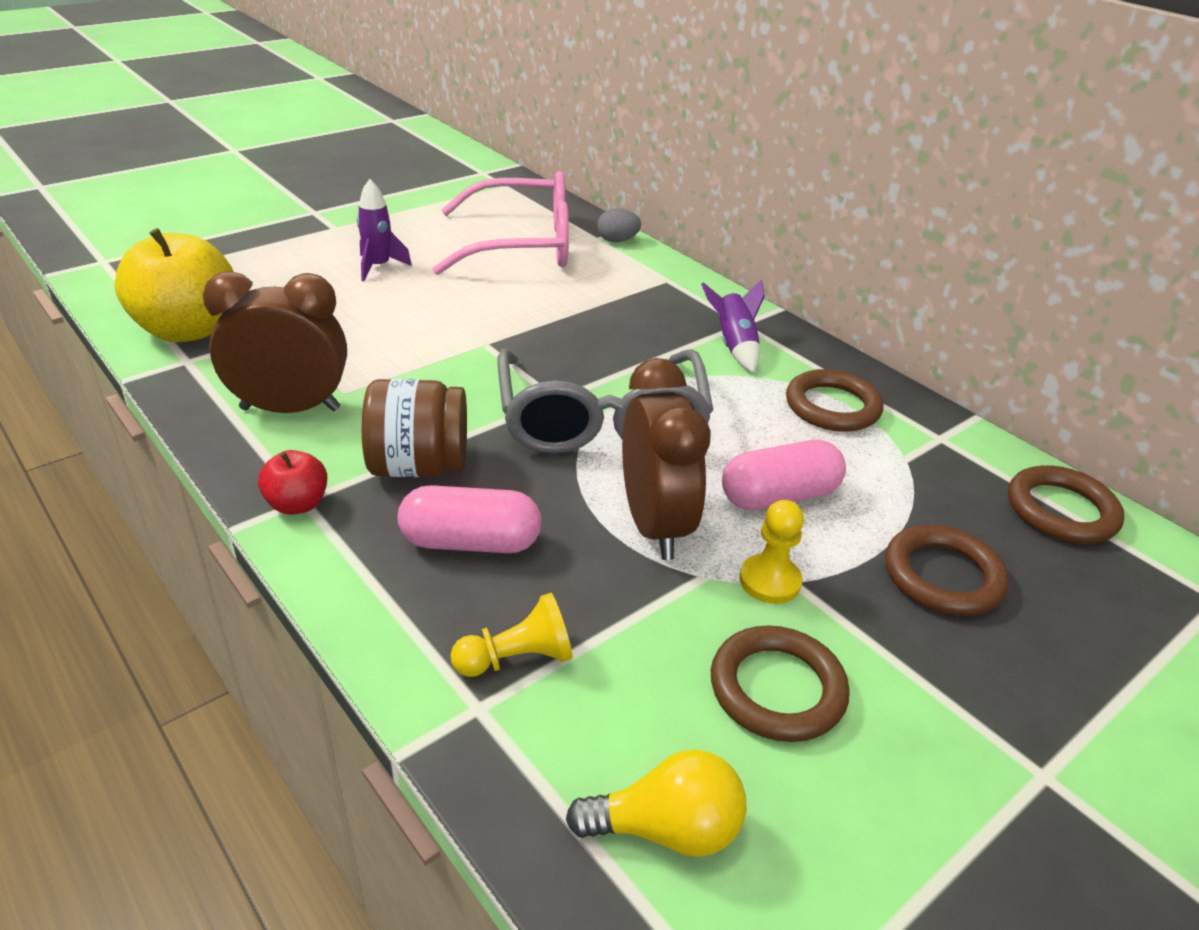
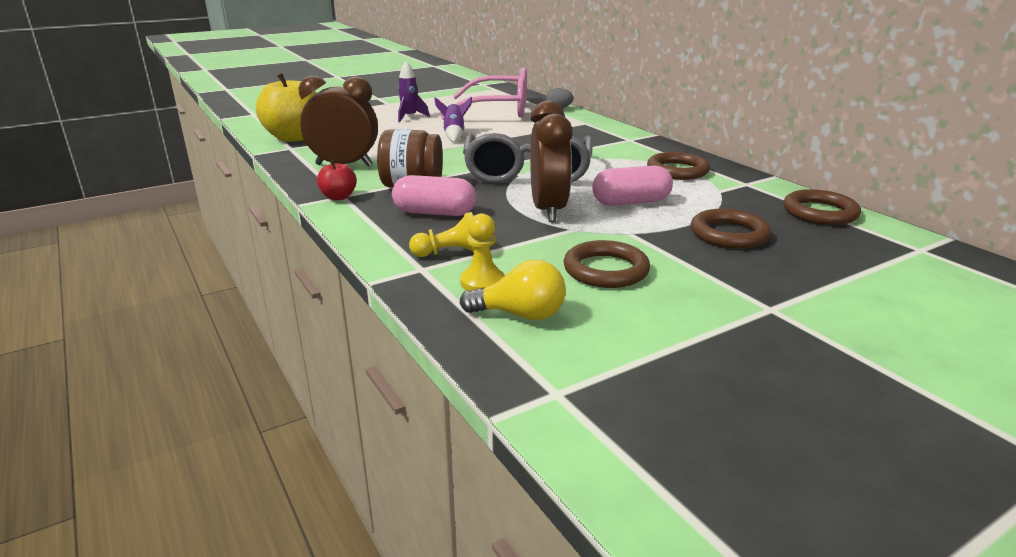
camera: 10 degrees right, 10 degrees down
(734, 346) = (621, 147): purple rocket -> purple rocket (454, 134)
(770, 581) = (614, 232): yellow pawn -> yellow pawn (482, 282)

